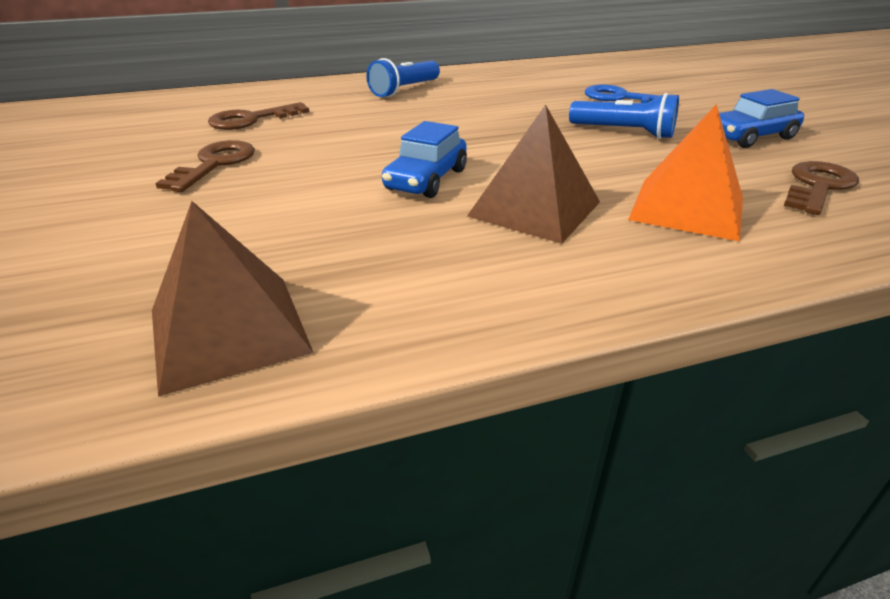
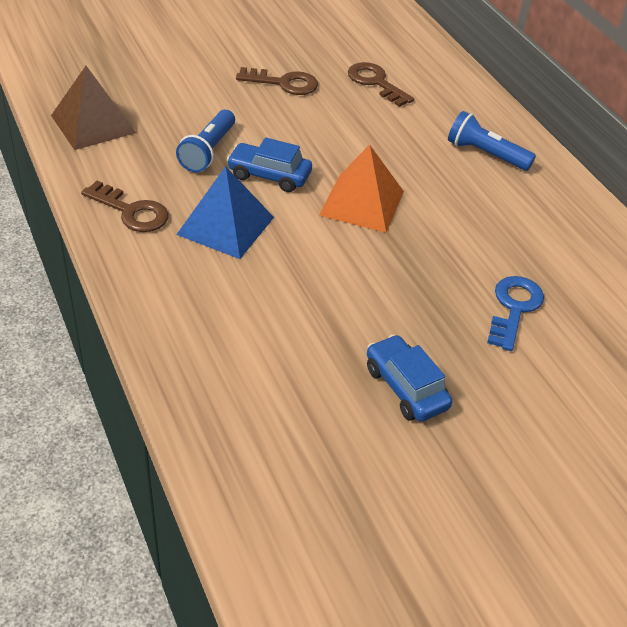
camera: 80 degrees right, 10 degrees up
(535, 208) = (226, 226): brown pyramid -> blue pyramid
(624, 132) = (397, 294): blue flashlight -> blue flashlight (208, 151)
(687, 208) = (232, 304): orange pyramid -> orange pyramid (362, 203)
(818, 186) = (282, 399): brown key -> brown key (131, 211)

